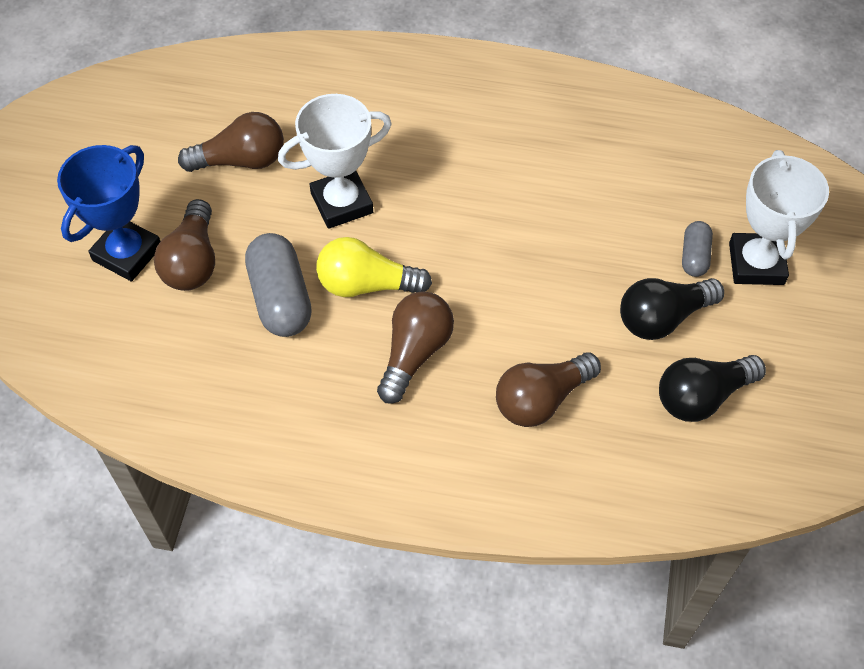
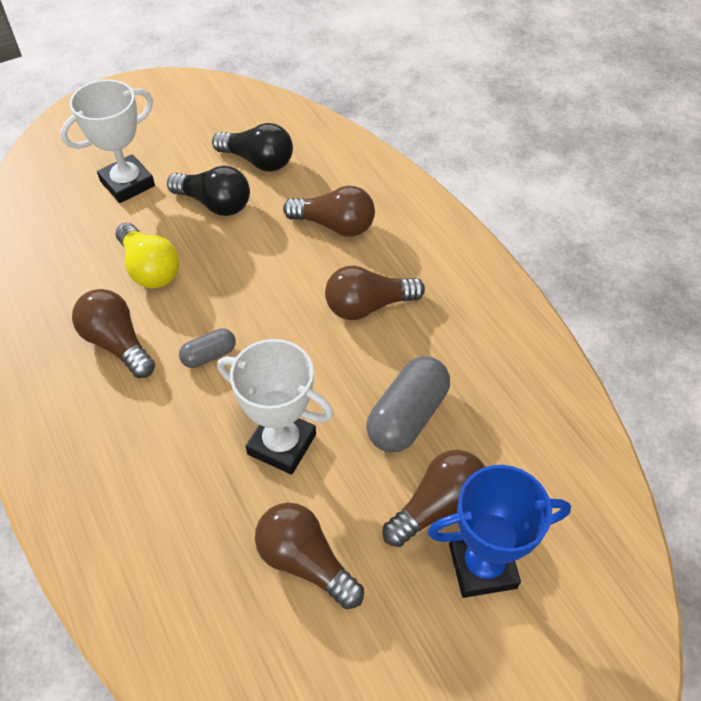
camera: 130 degrees left, 5 degrees down
(366, 284) = (341, 371): yellow light bulb -> yellow light bulb (150, 268)
(542, 156) = (117, 343): none -> brown light bulb
(694, 256) = (147, 213): grey capsule -> grey capsule (209, 355)

